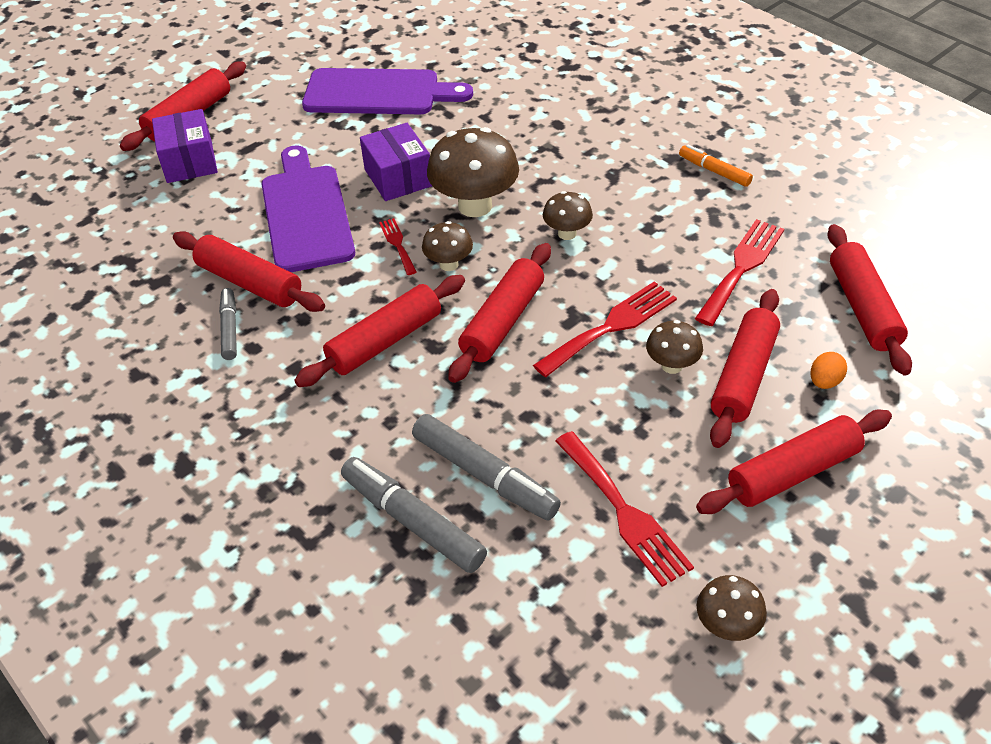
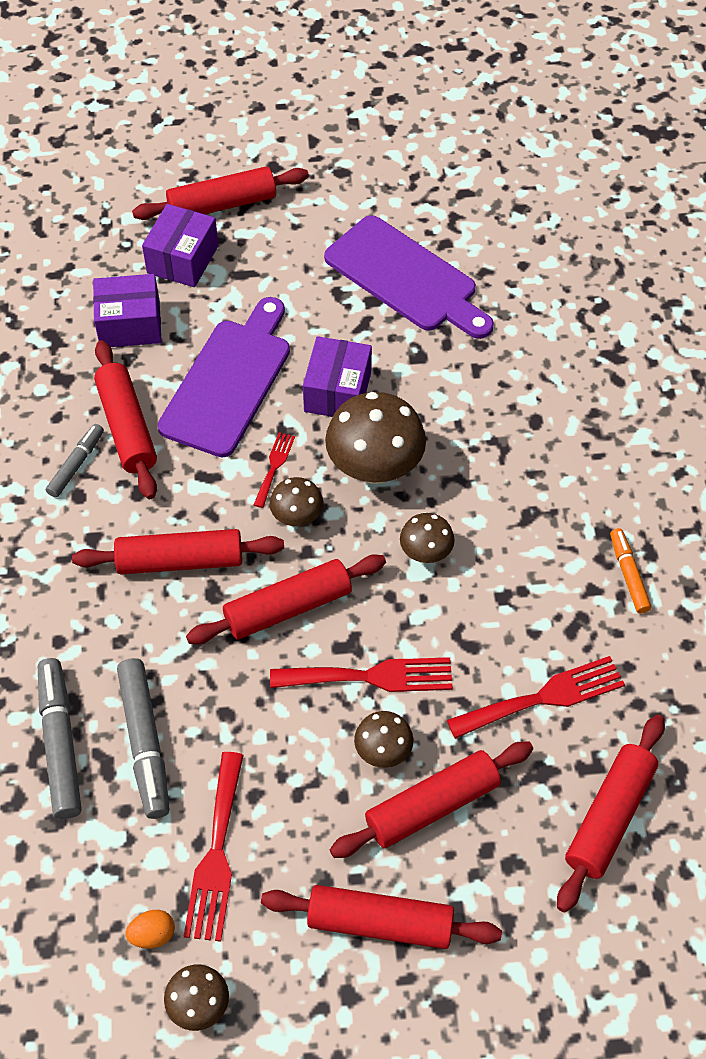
camera: 35 degrees right, 10 degrees up
(185, 220) = (130, 324): none -> purple box
(824, 381) = (495, 862): orange egg -> orange egg (152, 934)

